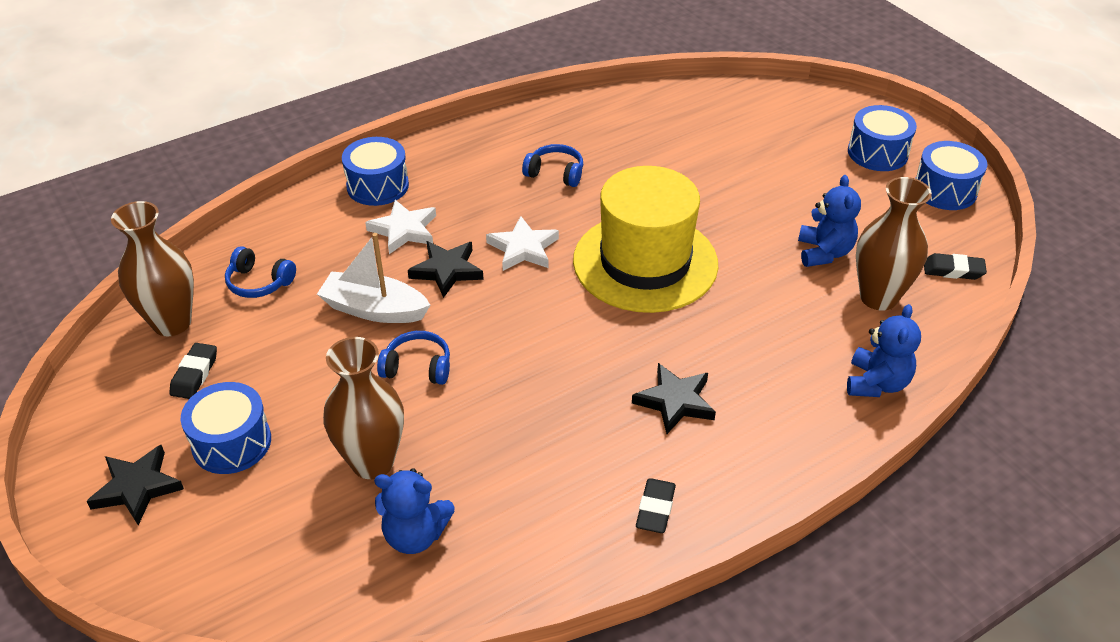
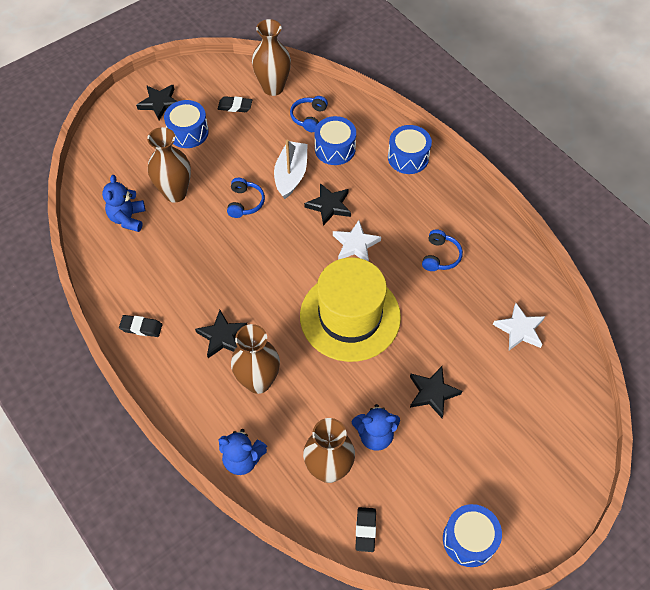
camera: 85 degrees right, 15 degrees up
(404, 230) = (365, 178): white star -> white star (519, 329)
(752, 362) = (258, 381): none -> brown vase
(760, 199) = (432, 393): none -> black star
(877, 153) = (512, 489): blue drum -> blue drum (335, 149)

